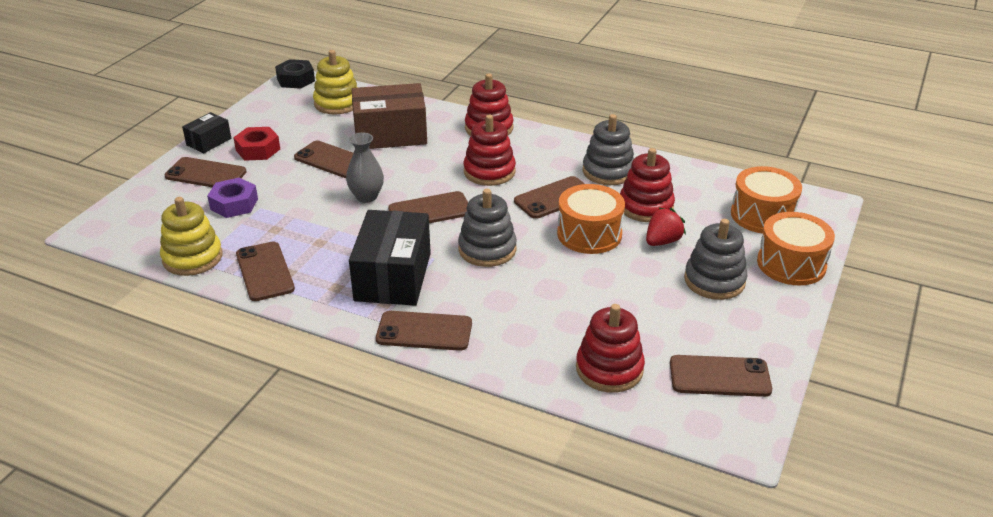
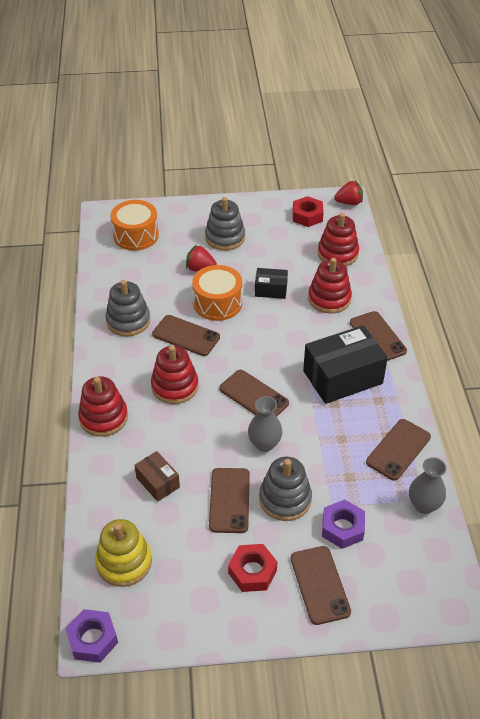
camera: 120 degrees left, 10 degrees up
(192, 258) = (424, 505): yellow stacking toy -> grey vase
(209, 142) = (268, 627): black box -> black box (271, 290)
(296, 80) = (92, 639): black nut -> purple nut
(390, 134) = (158, 482): brown box -> brown box, size x0.52
(487, 249) = (274, 344): grey stacking toy -> grey stacking toy (285, 499)
(646, 207) = (164, 288): red stacking toy -> red stacking toy (329, 299)
(719, 376) = (307, 216): brown phone -> red nut
(729, 440) = (349, 203): none -> red strawberry
(791, 264) = (183, 213): orange drum -> none

